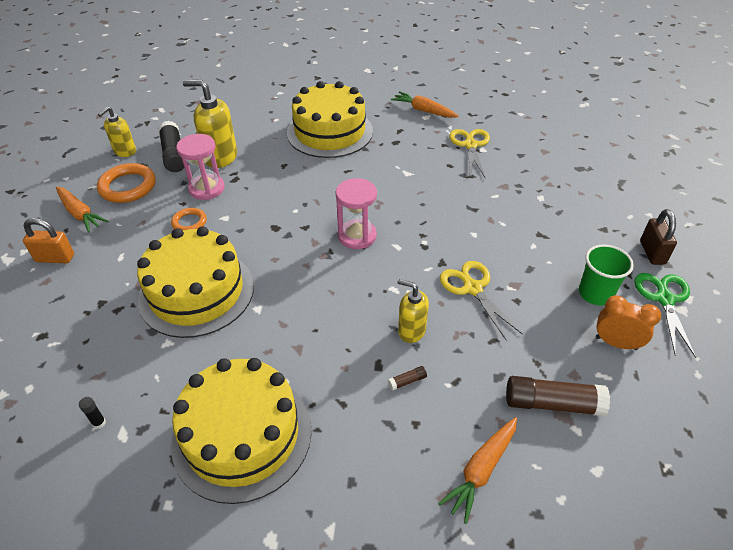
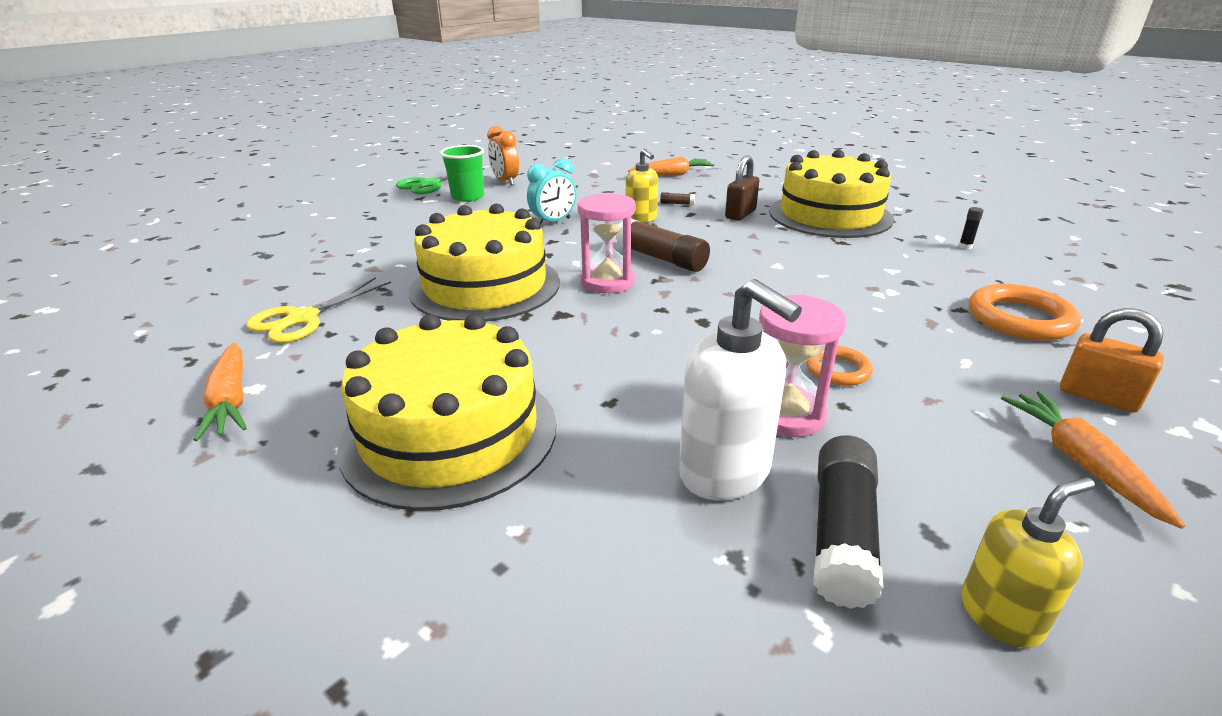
camera: 145 degrees left, 15 degrees down
(128, 186) = (971, 486): orange ring -> orange ring (1020, 319)
(196, 292) = (847, 294): yellow cake -> yellow cake (485, 286)
(220, 157) = (725, 473): yellow soap dispenser -> white soap dispenser
(472, 288) = (553, 222): yellow scissors -> turquoise clock
(552, 404) = (592, 178): brown glue stick -> brown glue stick (661, 258)
(652, 252) = (376, 199): brown padlock -> brown padlock (740, 214)

